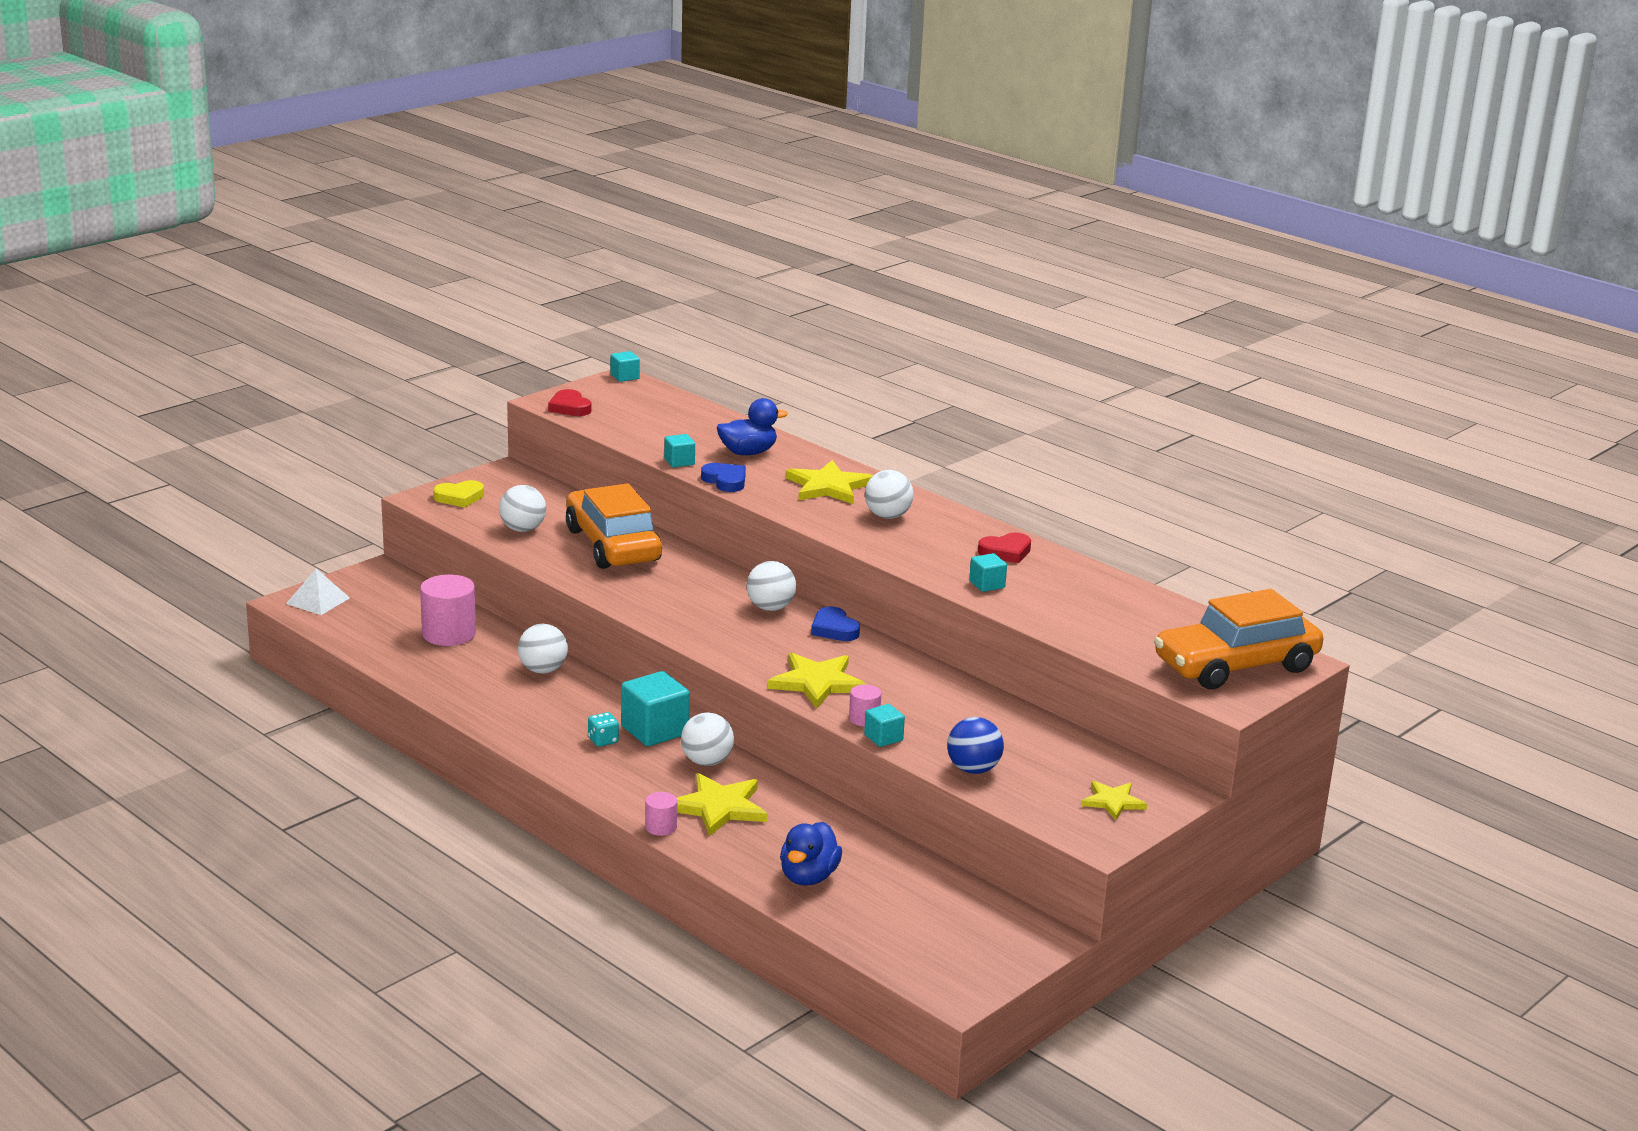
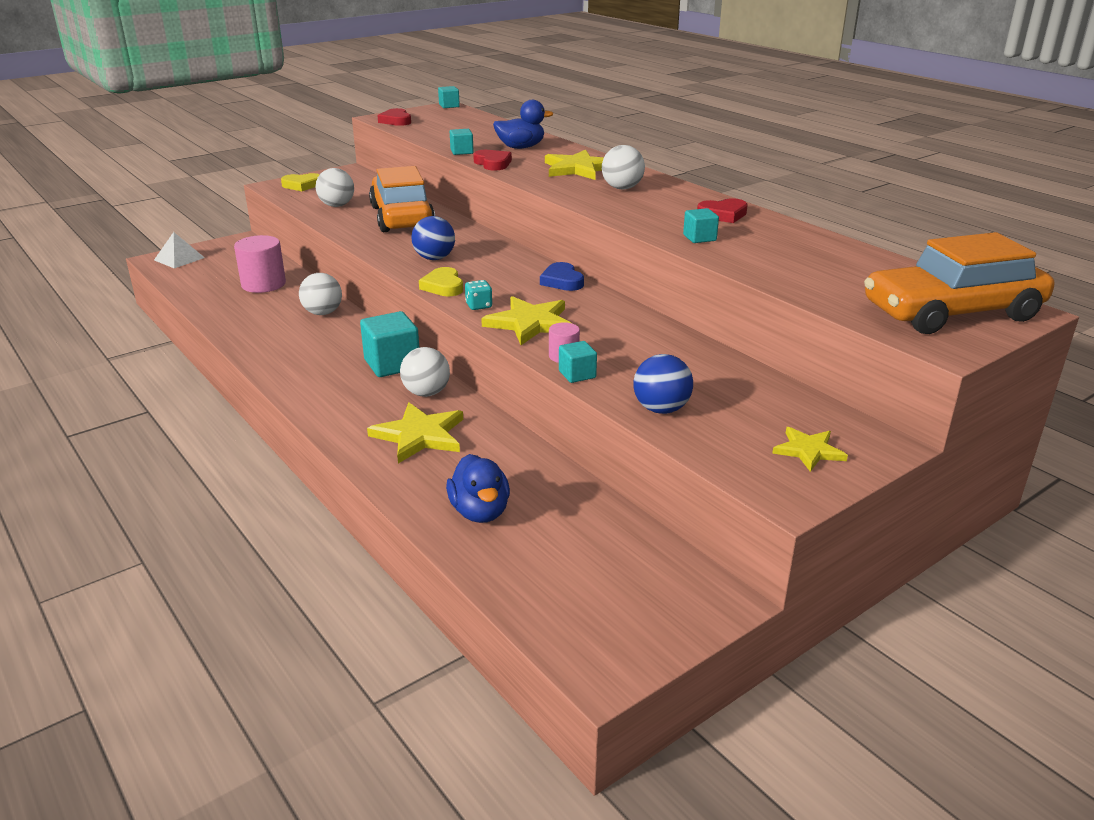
camera: 10 degrees right, 5 degrees up
(603, 740) = (343, 370): turquoise dice -> turquoise dice (479, 306)
(661, 827) = (355, 452): pink cylinder -> none
(679, 604) = (434, 258): none -> blue ball
(705, 640) = (443, 286): none -> yellow heart
(725, 481) = (493, 163): blue heart -> red heart
(770, 608) = (512, 263): white ball -> none
(808, 877) = (480, 512): blue duck -> blue duck turned 45 degrees counterclockwise

